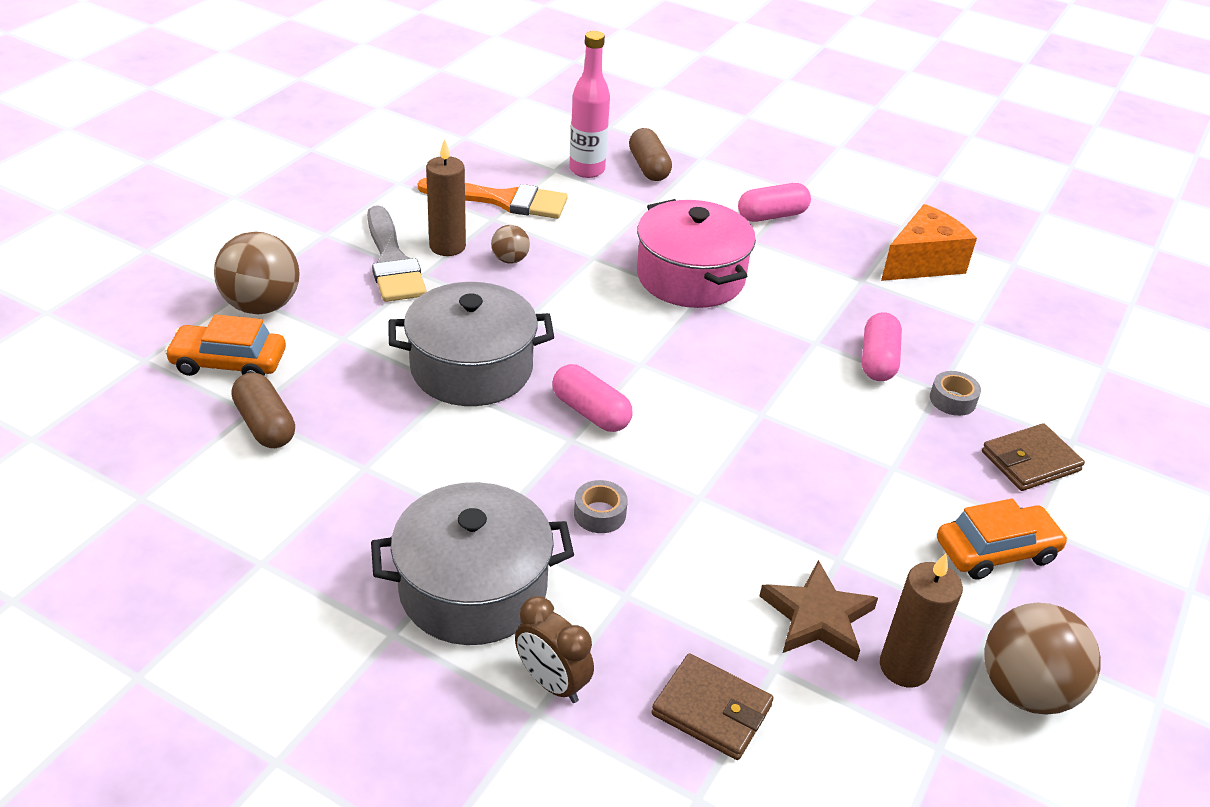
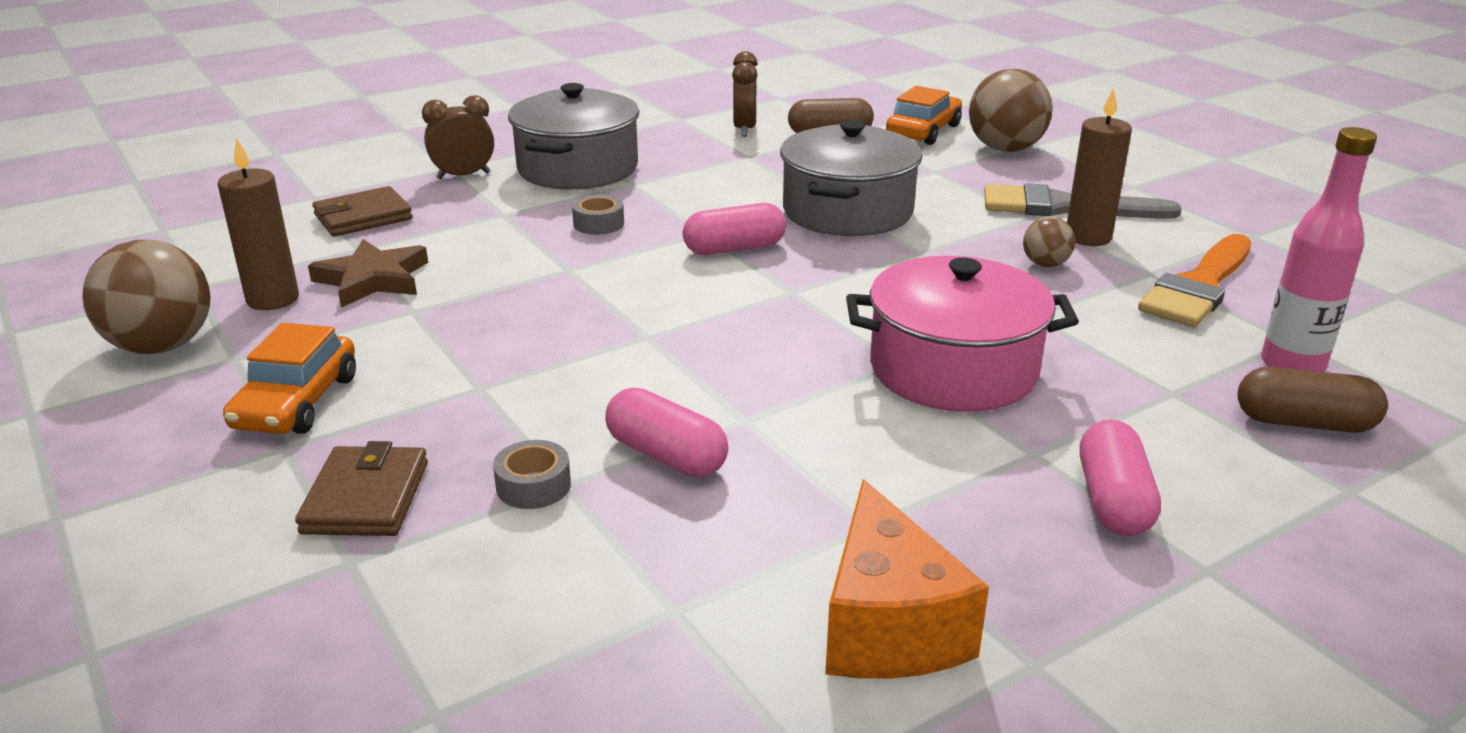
camera: 120 degrees right, 10 degrees down
(278, 494) = (744, 129): none -> brown clock

